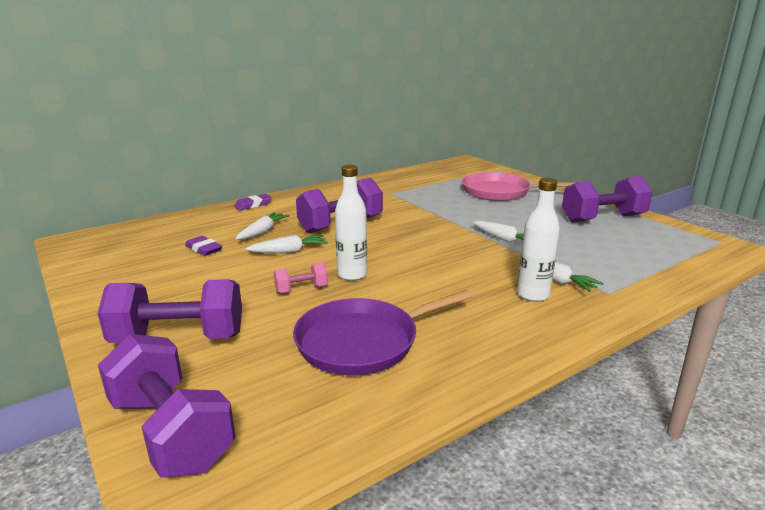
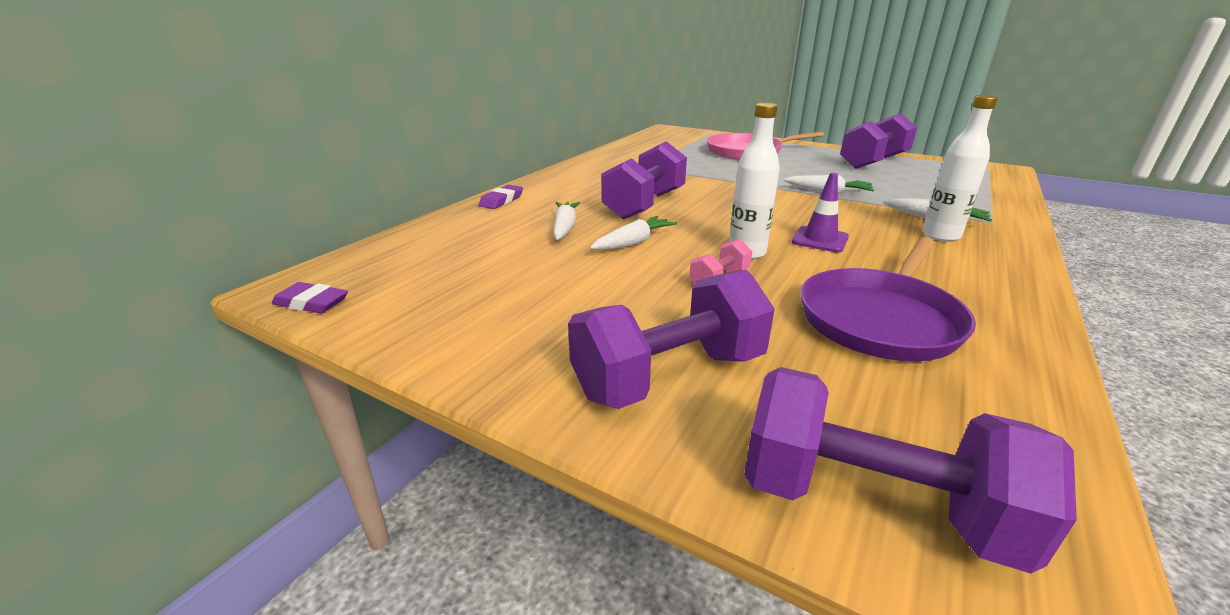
camera: 25 degrees left, 5 degrees up
(204, 249) = (519, 260): purple eraser -> purple eraser (311, 303)
(424, 277) = (820, 240): none -> purple traffic cone

